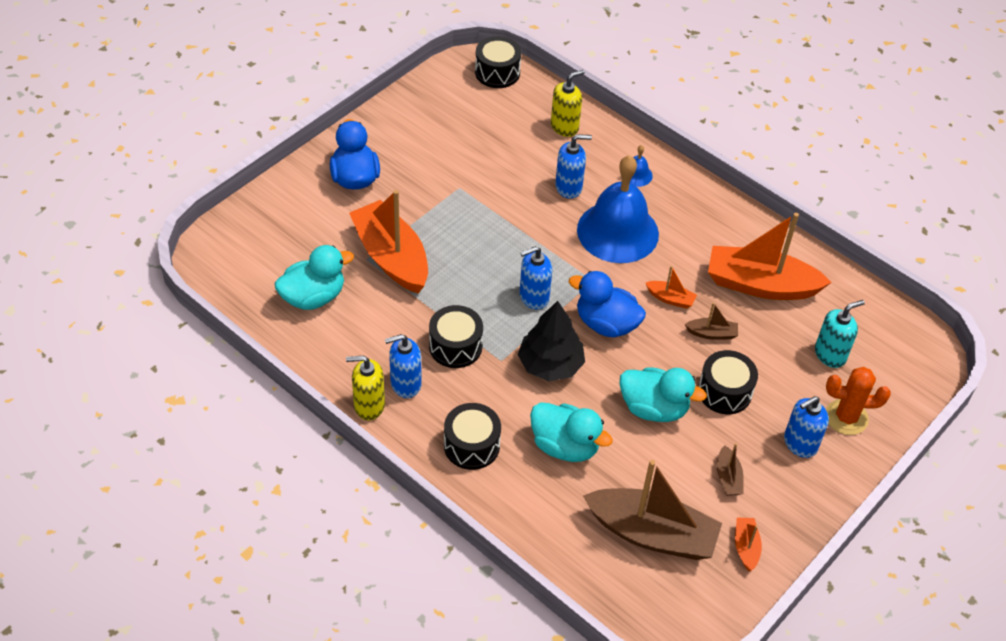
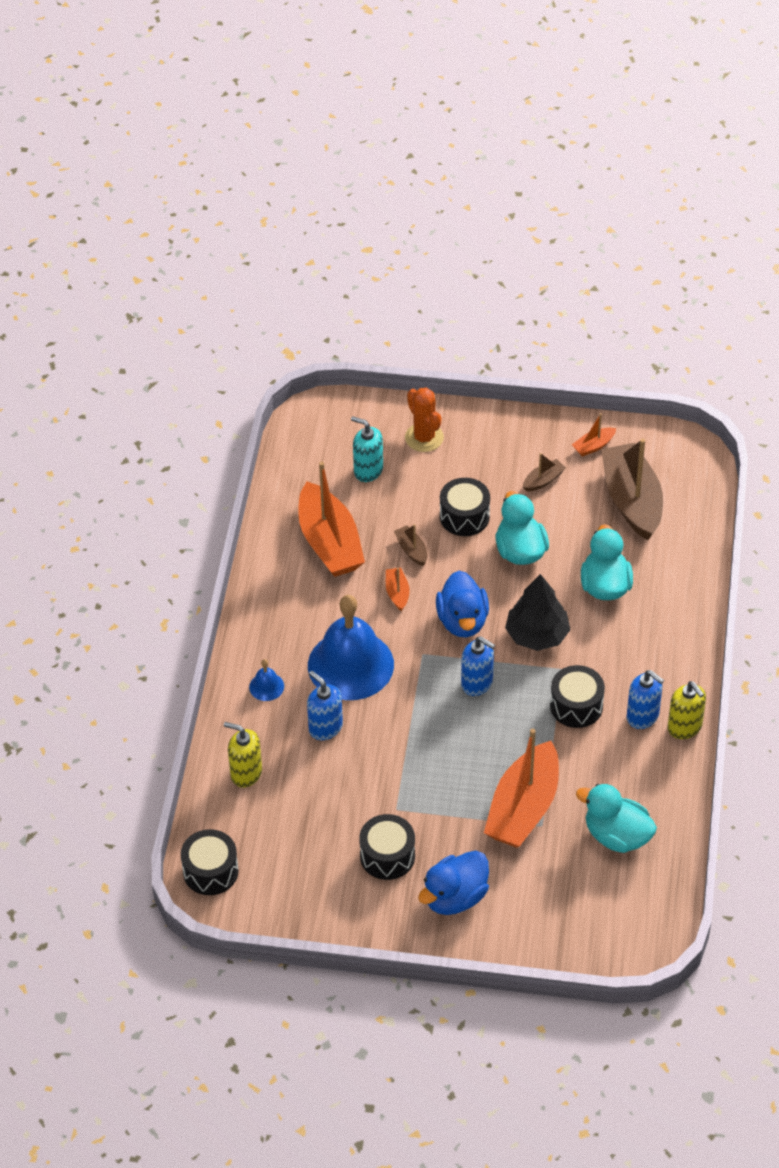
camera: 120 degrees left, 0 degrees up
(471, 445) = (658, 641): black drum -> black drum (387, 856)
(800, 443) = (474, 454): blue soap dispenser -> none

